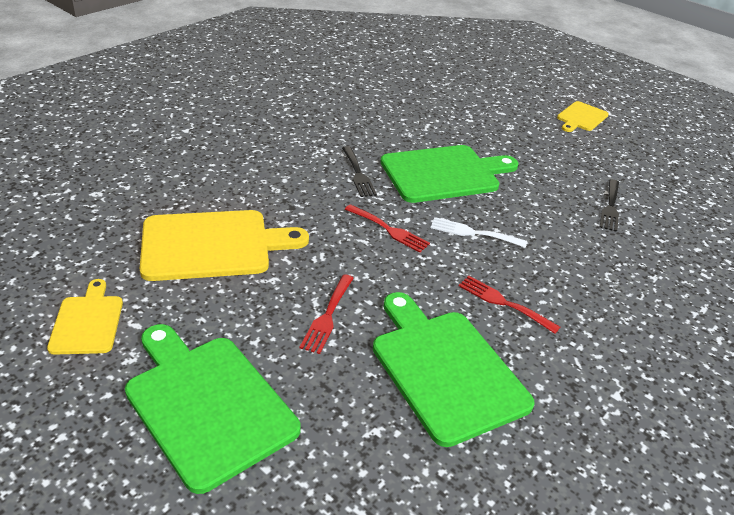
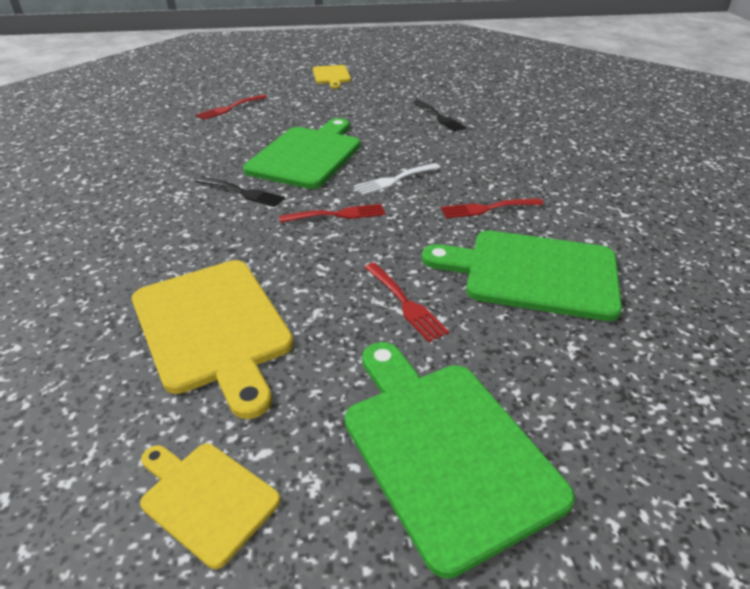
camera: 45 degrees left, 0 degrees up
(207, 404) = (444, 449): green cutting board -> green cutting board turned 60 degrees clockwise
(213, 245) = (213, 328): yellow cutting board -> yellow cutting board turned 120 degrees clockwise
(452, 104) = (229, 108): none -> red fork

